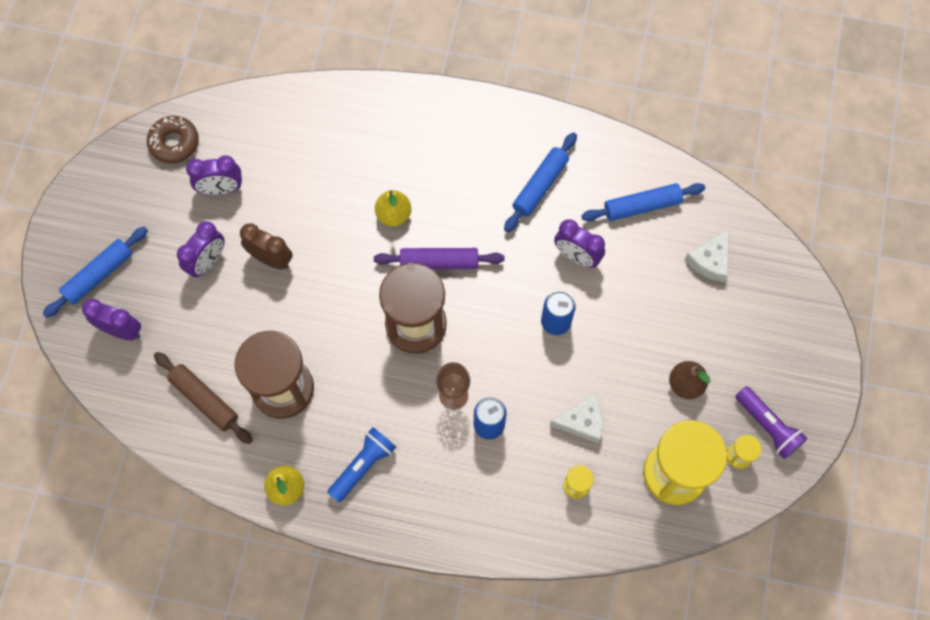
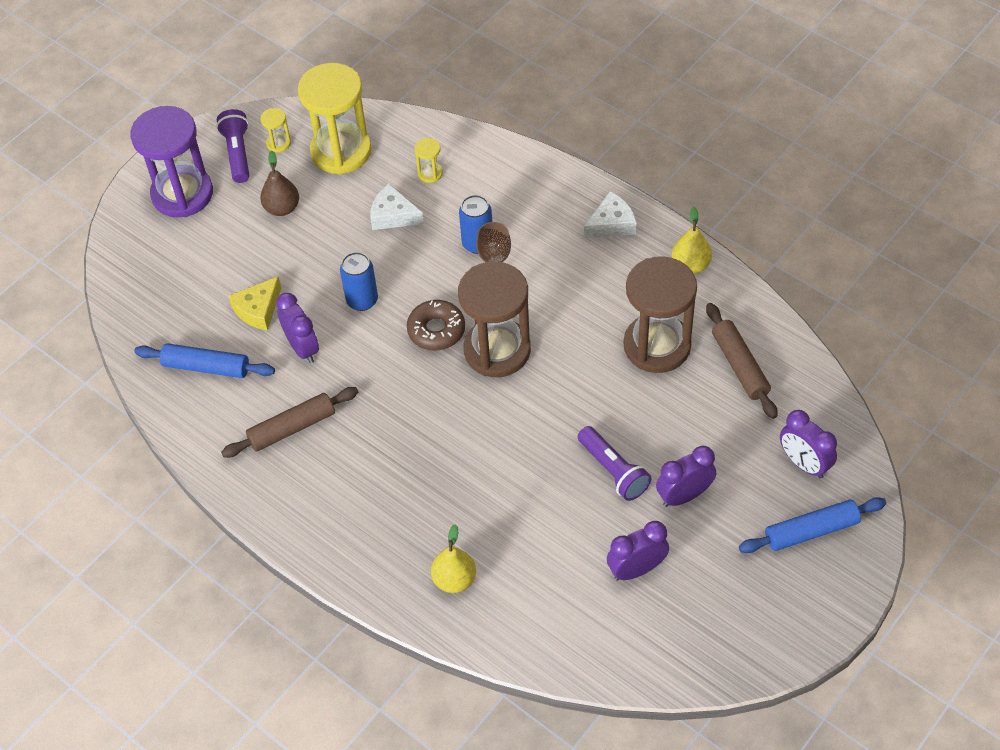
camera: 150 degrees left, 15 degrees down
(174, 143) = (670, 648): brown donut -> brown donut (436, 330)
(221, 189) = (636, 569): purple clock -> purple clock turned 45 degrees counterclockwise
(271, 259) = (613, 471): brown clock -> purple flashlight
(363, 465) = (610, 256): blue flashlight -> none
(393, 215) = (460, 462): yellow pear -> yellow pear (454, 579)
(439, 262) = (441, 397): purple rolling pin -> none
(540, 186) = (292, 428): blue rolling pin -> brown rolling pin
(636, 274) = (258, 310): none -> yellow cheese
(710, 260) = (181, 294): white cheese -> white cheese (611, 224)
(784, 359) = (182, 194): none -> purple hourglass

